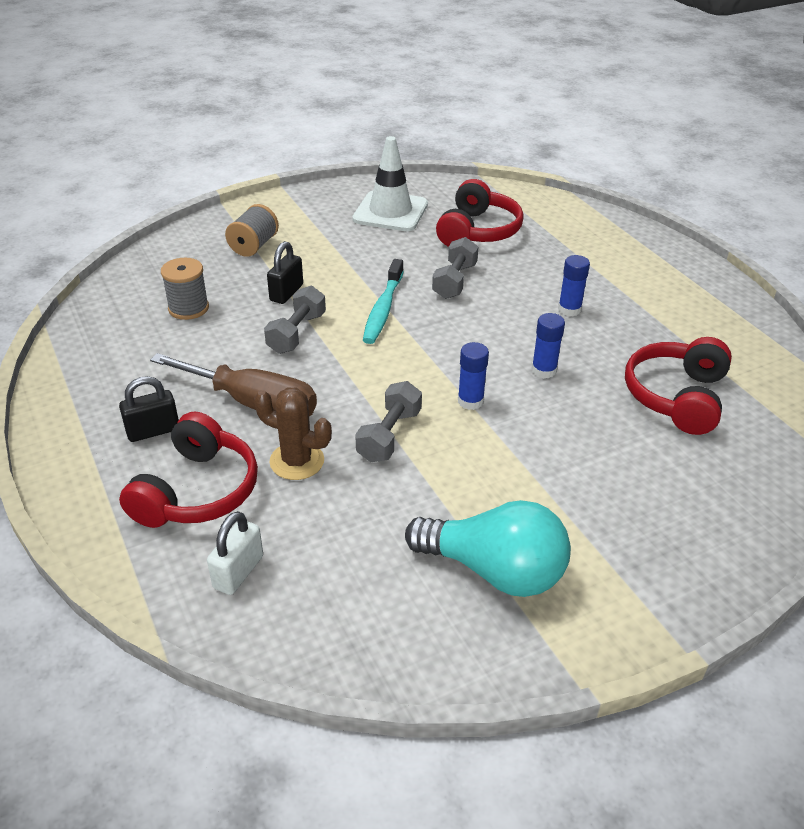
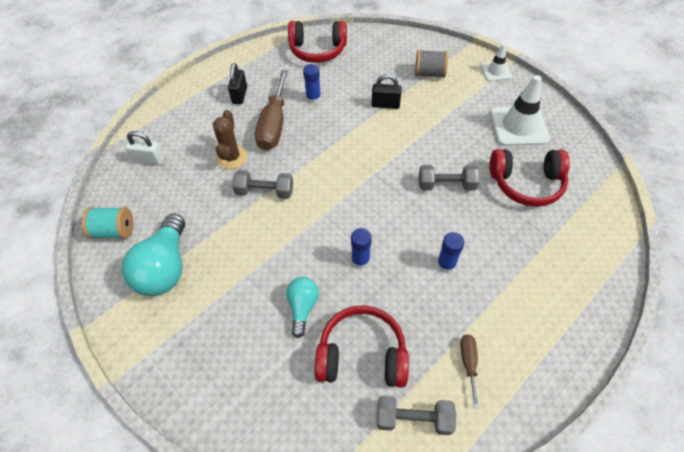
camera: 75 degrees right, 15 degrees up
(153, 431) = (239, 95): black padlock -> black padlock turned 45 degrees clockwise
(188, 308) = (349, 70): grey spool -> none
(197, 491) = (200, 127): red headphones -> red headphones (317, 50)
(289, 201) = (496, 71): none -> white traffic cone
(296, 333) = (346, 122): grey dumbbell -> grey dumbbell (413, 419)
(383, 309) = (391, 155): turquoise toothbrush -> none
(390, 637) = (114, 231): none -> turquoise spool
(470, 401) = (311, 224): blue glue stick -> blue glue stick (313, 98)
(601, 433) = (302, 307): none -> turquoise light bulb
(696, 326) = (468, 363): none -> brown screwdriver

